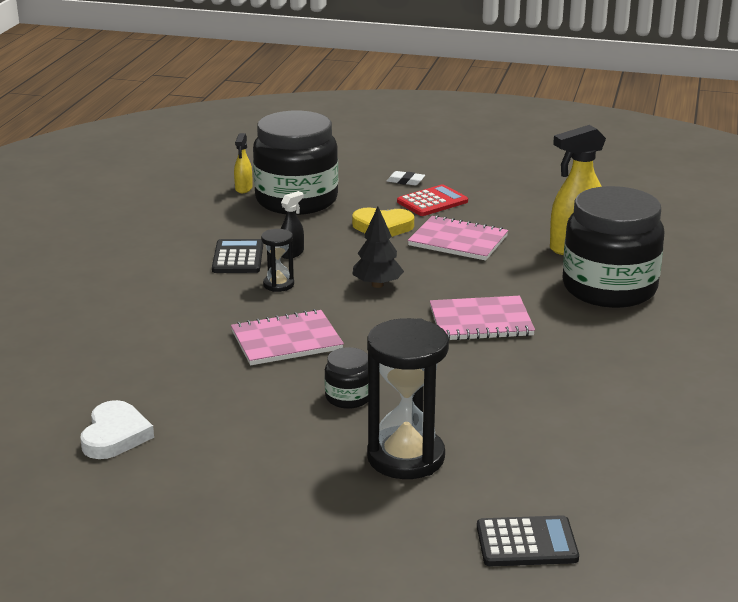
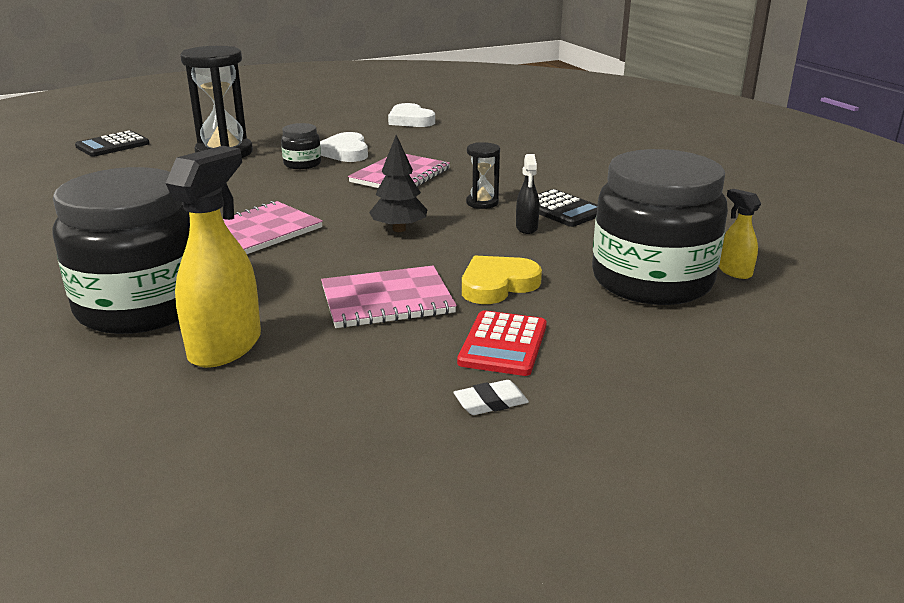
camera: 140 degrees right, 0 degrees up
(281, 400) = (345, 152): none -> white heart
(405, 181) = (598, 366): white eraser -> white eraser (491, 402)

